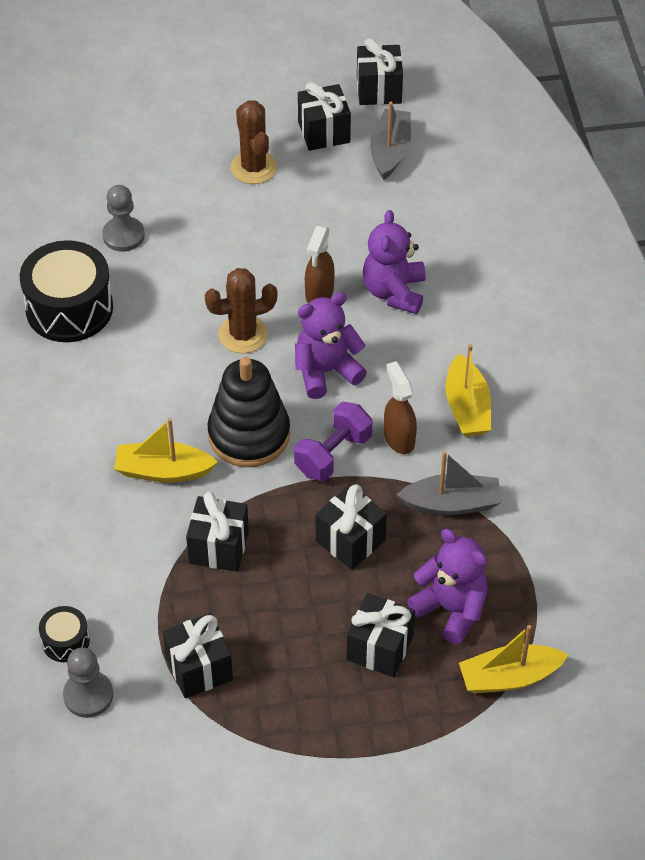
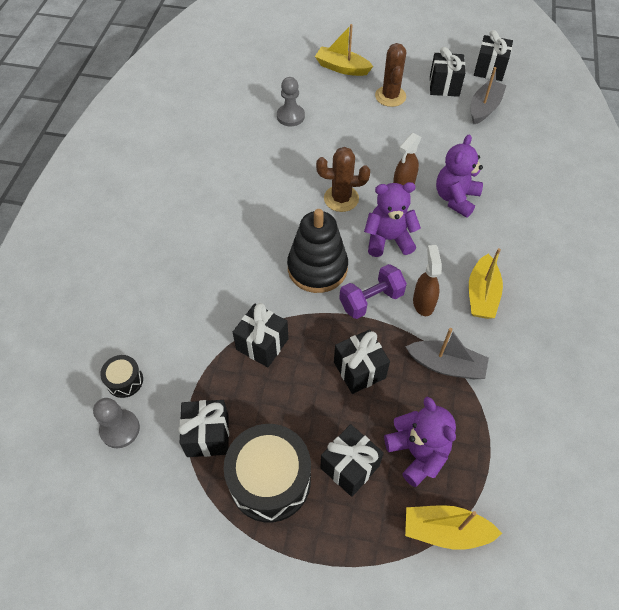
camera: 20 degrees right, 5 degrees up
(69, 308) = (236, 151): black drum -> black drum (270, 480)
(163, 471) = (248, 276): yellow boat -> yellow boat (342, 68)

